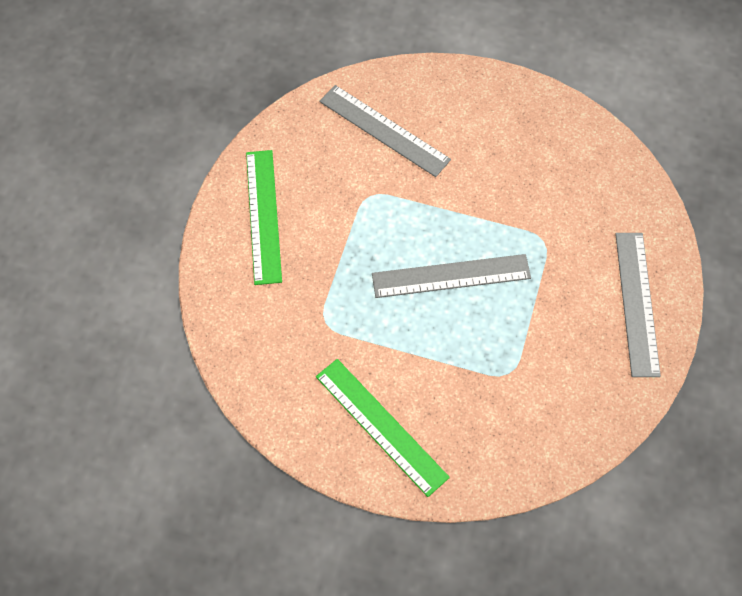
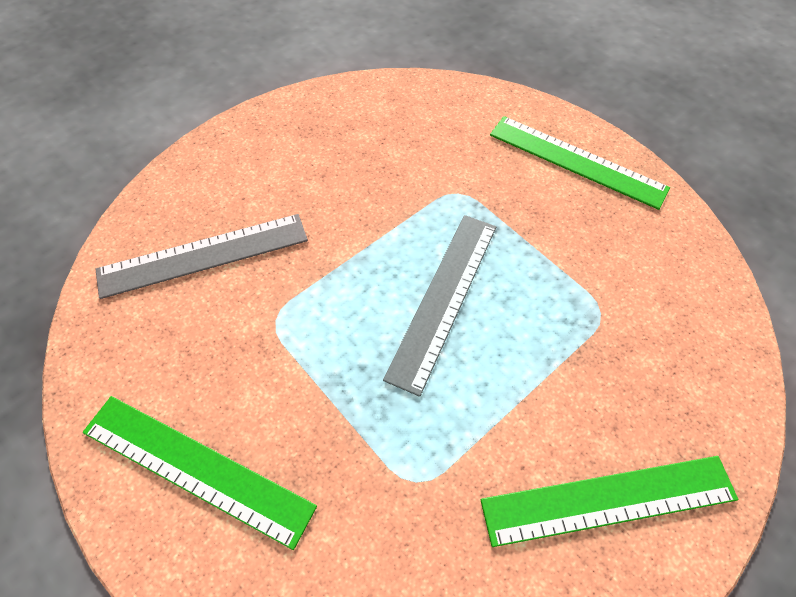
camera: 60 degrees left, 5 degrees down
(637, 303) = (577, 161): grey ruler -> green ruler

